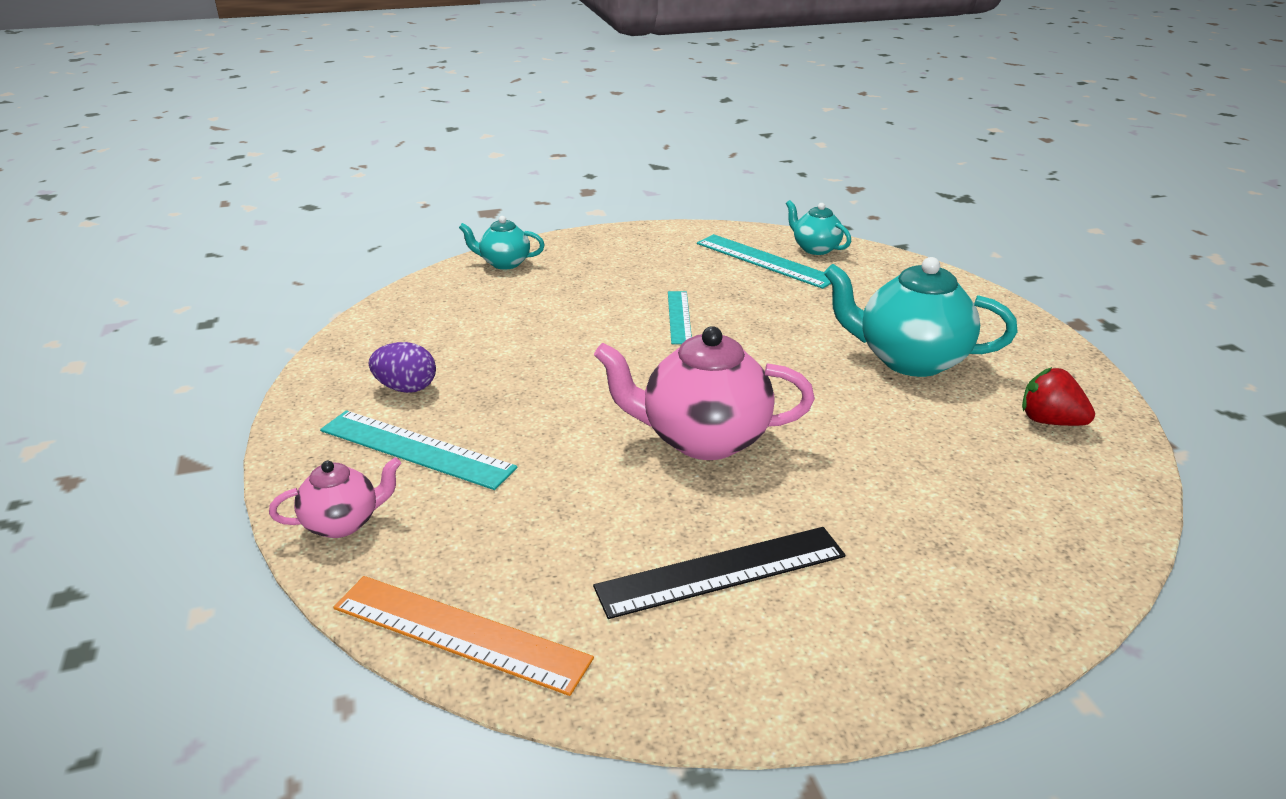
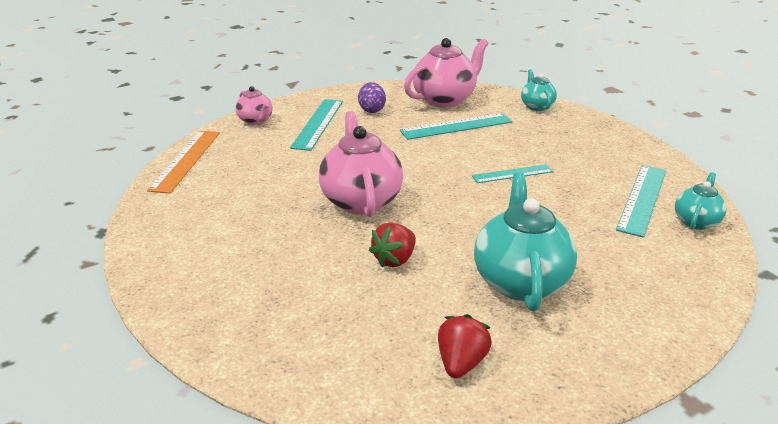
camera: 75 degrees right, 0 degrees up
(424, 320) = (445, 99): none -> pink teapot
(523, 328) = (456, 126): none -> turquoise ruler
(721, 571) = (236, 220): black ruler -> none
(858, 433) = (394, 259): none -> red strawberry

